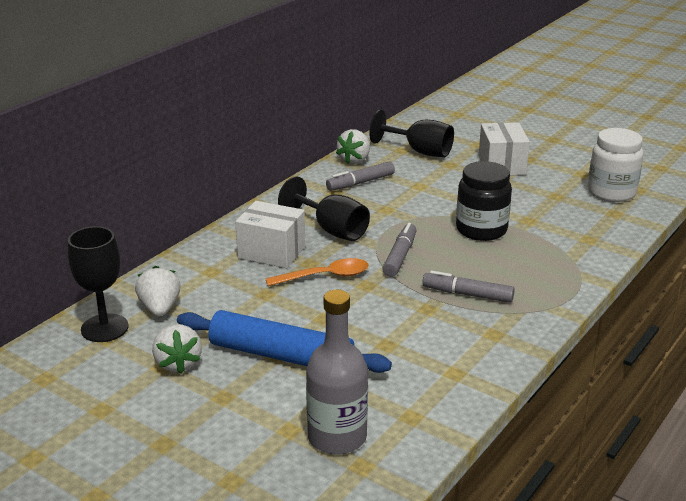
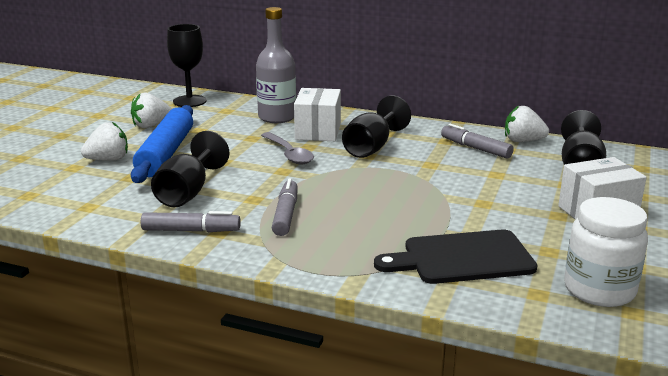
camera: 75 degrees right, 5 degrees down
(160, 308) = (219, 111): white strawberry -> white strawberry (108, 160)
(324, 276) = (289, 154): orange spoon -> grey spoon
(337, 437) = (63, 183): grey bottle -> grey bottle (277, 117)
(399, 346) = (187, 193): none -> black goblet
(400, 256) = (341, 179): grey marker -> grey marker (191, 230)
(481, 230) = (423, 212): black jar -> none
(562, 229) = (462, 258): none -> black cutting board

